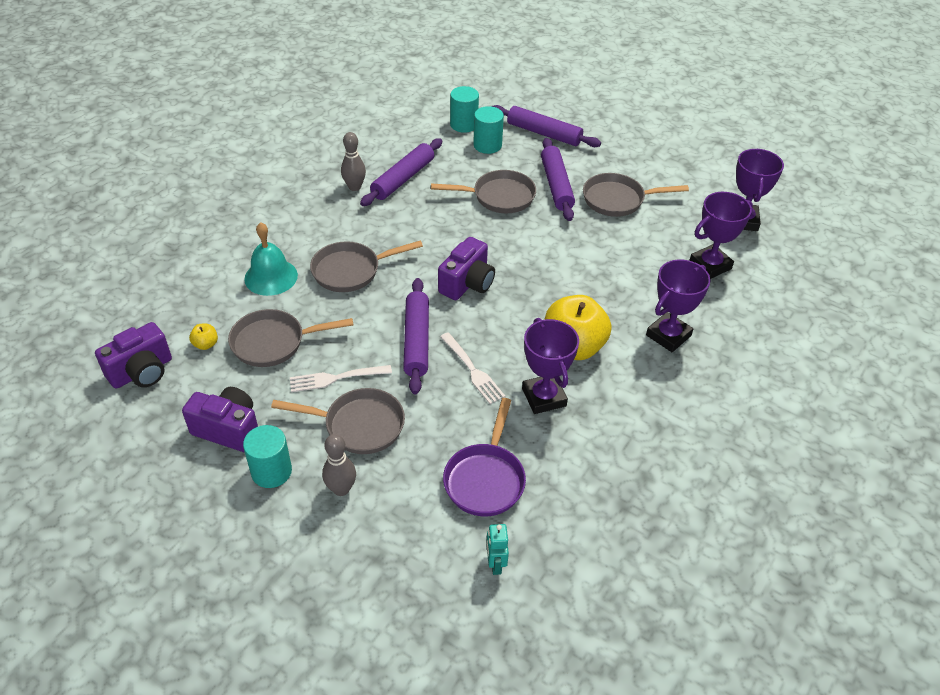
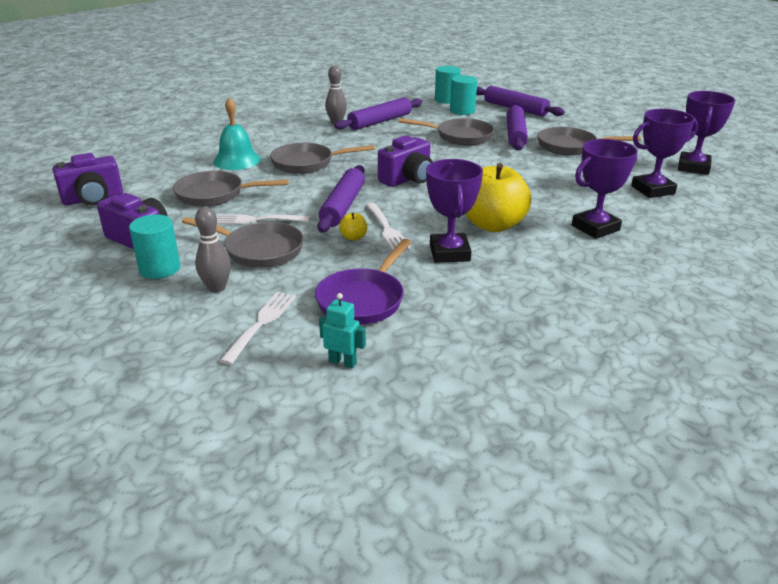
camera: 15 degrees right, 15 degrees down
(206, 344) = (157, 190): yellow apple -> yellow apple (353, 237)
(404, 531) = (261, 324): none -> white fork
(495, 564) = (342, 362): turquoise robot -> turquoise robot turned 105 degrees clockwise

